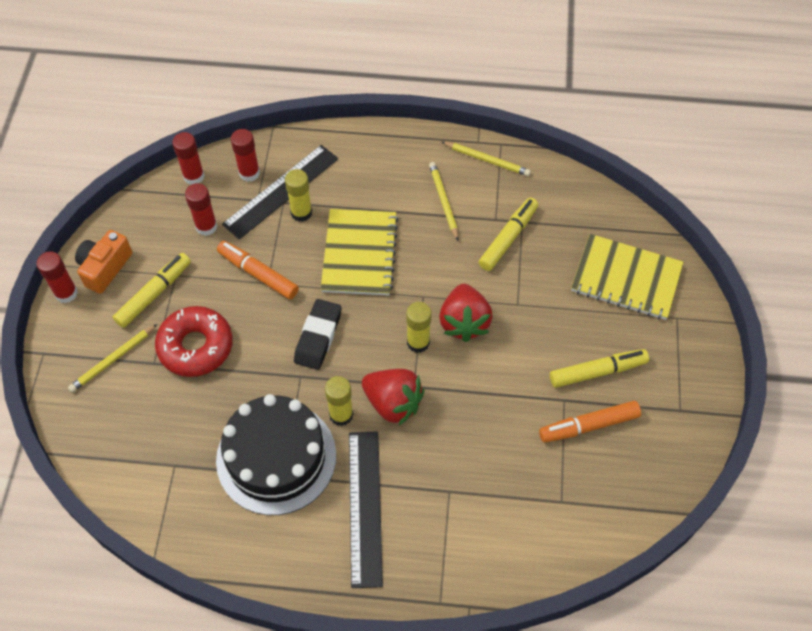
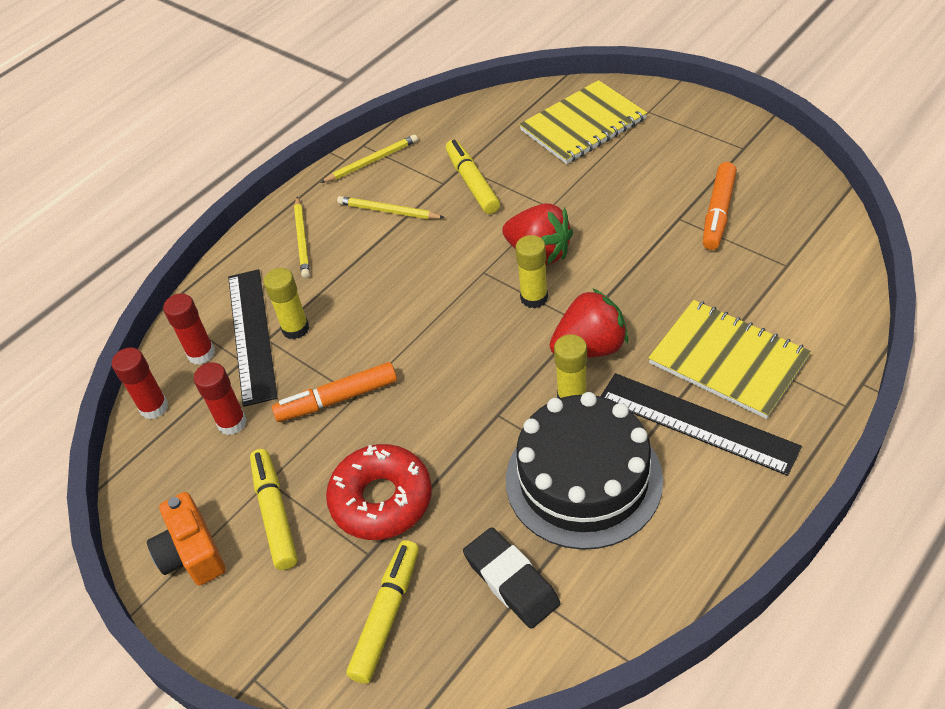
camera: 50 degrees left, 10 degrees down
(66, 293) = (189, 613): red glue stick -> none
(113, 359) = (329, 597): yellow pencil -> yellow pencil (302, 239)
(318, 337) = (461, 378): black eraser -> black eraser (511, 581)
(359, 254) = (390, 301): yellow notebook -> yellow notebook (728, 361)
(597, 372) = (665, 183): yellow marker -> yellow marker (387, 615)

